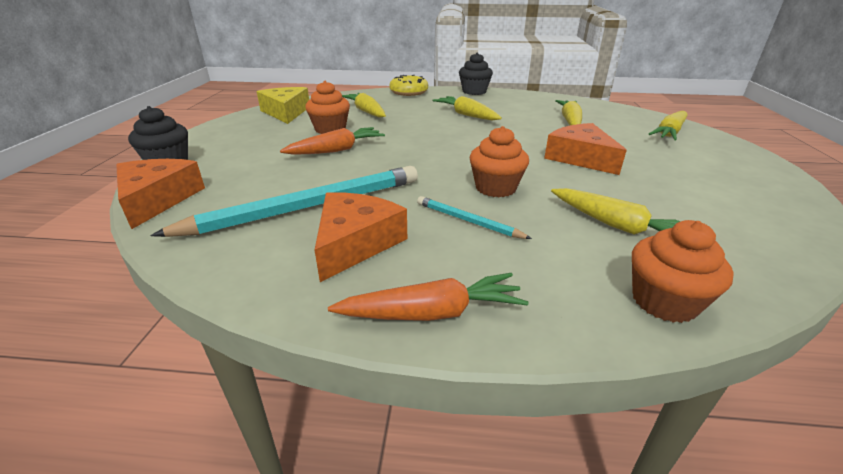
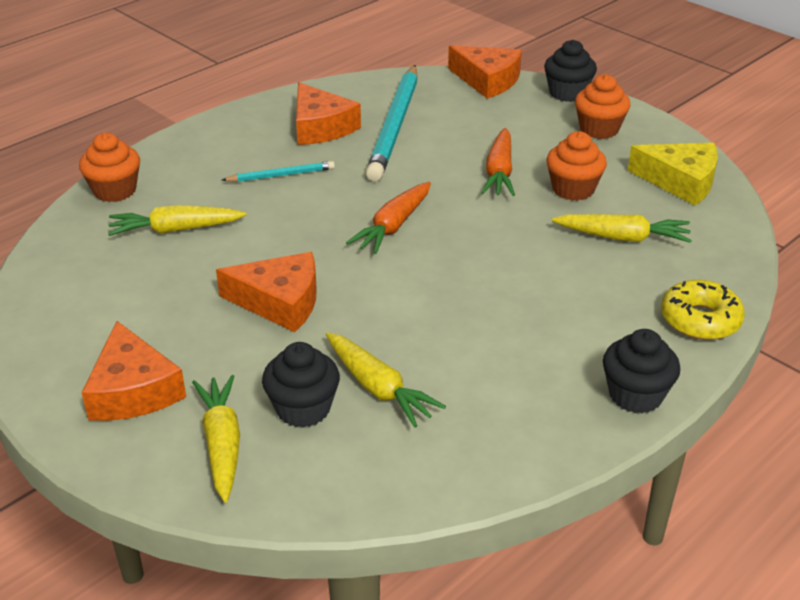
camera: 130 degrees right, 5 degrees up
(432, 313) = (226, 125): orange carrot -> orange carrot (393, 226)
(466, 115) = (514, 310): yellow carrot -> none
(495, 188) = (304, 213): orange cupcake -> orange cupcake (599, 129)
(615, 128) = (303, 409): none -> black cupcake
(714, 162) = (133, 390): none -> orange cheese

